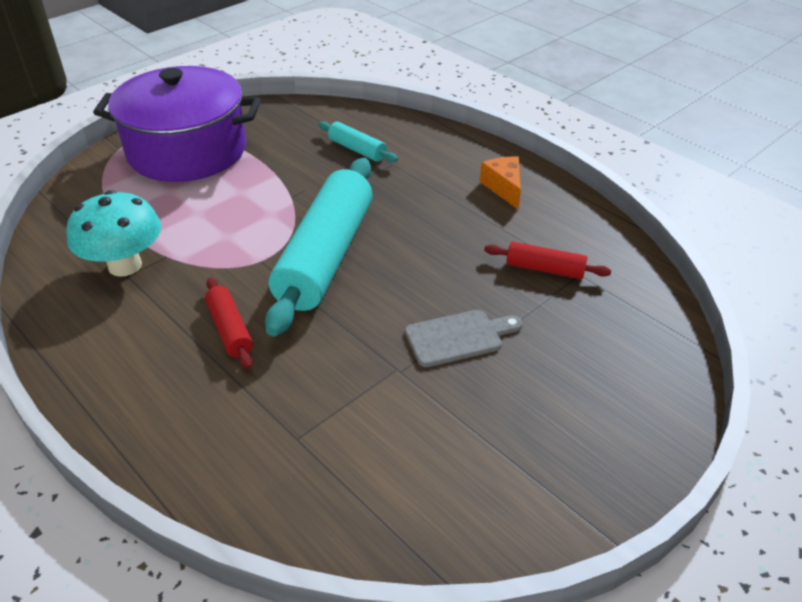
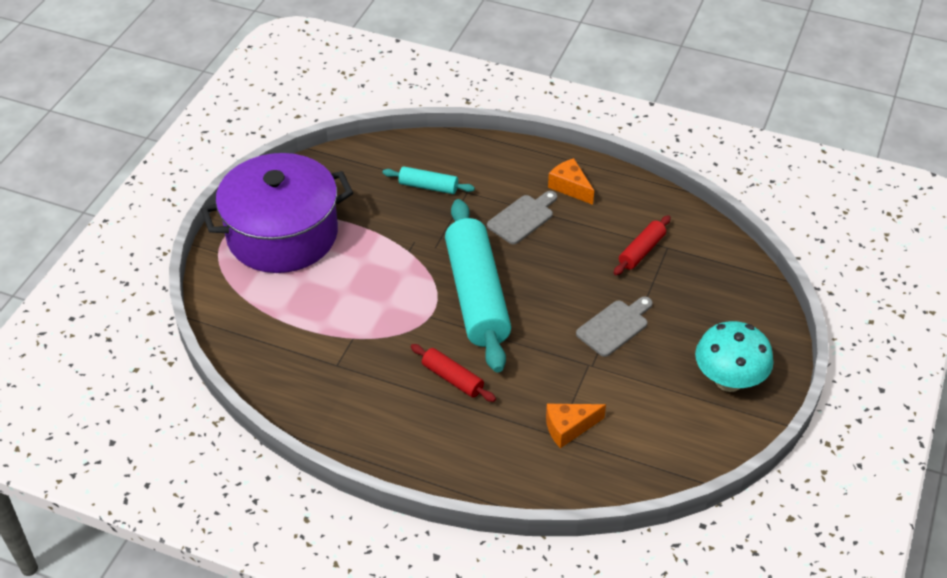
camera: 25 degrees left, 5 degrees up
(125, 265) = (327, 357): turquoise mushroom -> turquoise mushroom (728, 380)
(317, 434) = (569, 428): none -> orange cheese
(431, 201) = (522, 218): none -> grey cutting board
(545, 269) = (641, 251): red rolling pin -> red rolling pin turned 45 degrees counterclockwise

